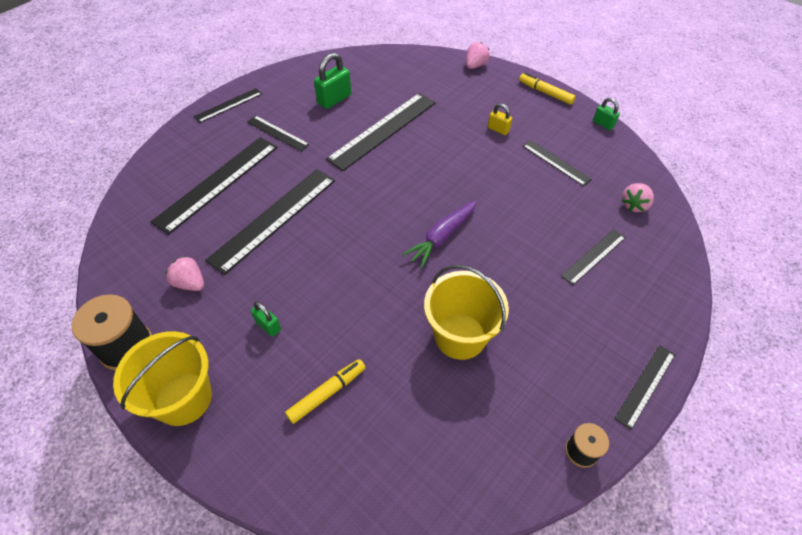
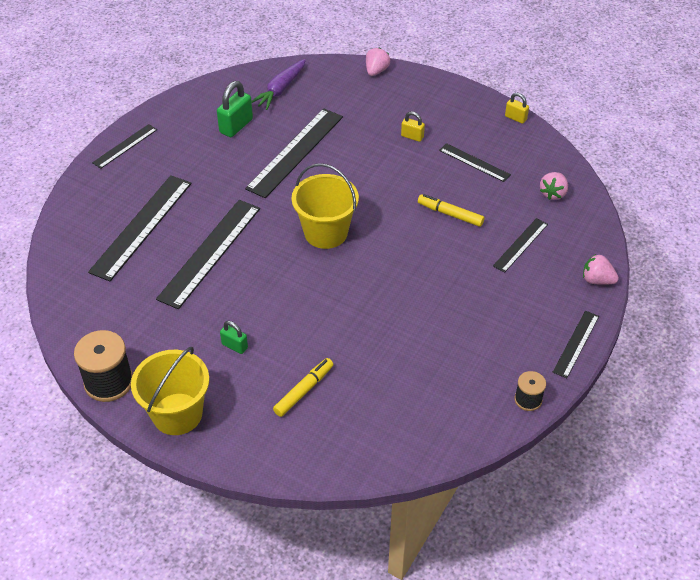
camera: 10 degrees left, 5 degrees down
(190, 283) = (148, 321): pink strawberry -> pink strawberry (597, 280)
(277, 133) = (187, 169): black ruler -> none
(442, 237) = (377, 247): purple carrot -> purple carrot (280, 89)
(460, 336) = (411, 329): yellow bucket -> yellow bucket (326, 232)
(545, 93) = (453, 92): yellow marker -> yellow marker (450, 214)
(603, 124) = (515, 118): green padlock -> yellow padlock

